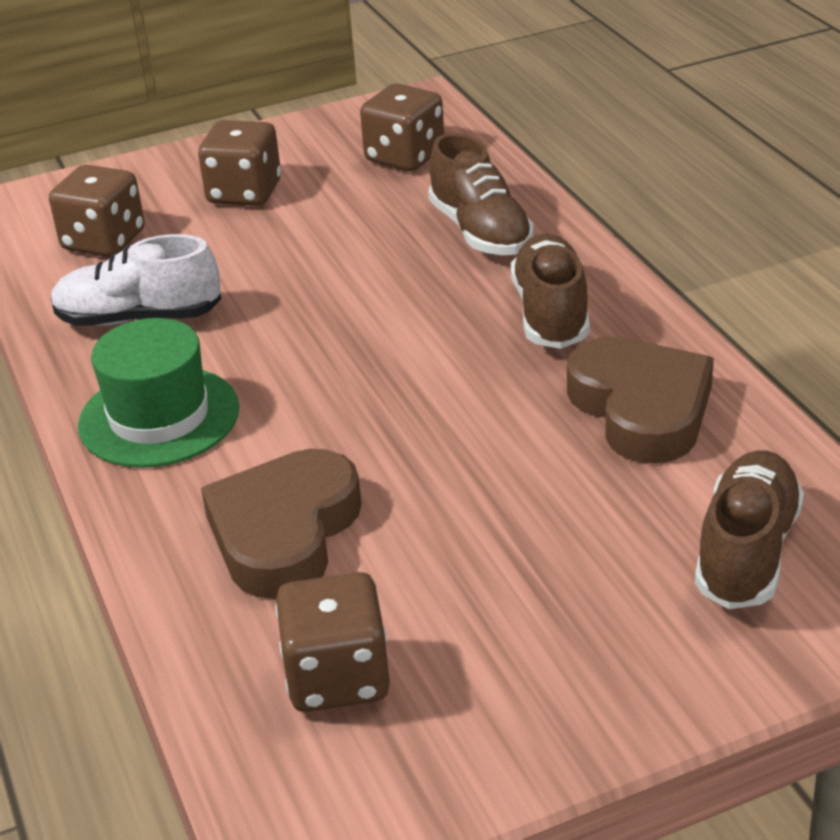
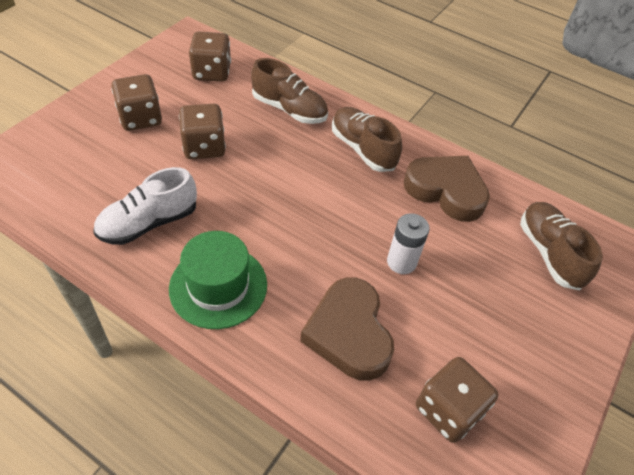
camera: 40 degrees left, 15 degrees up
(104, 241) = (80, 175): brown dice -> brown dice (204, 147)
(458, 477) = (401, 262): none -> white battery

